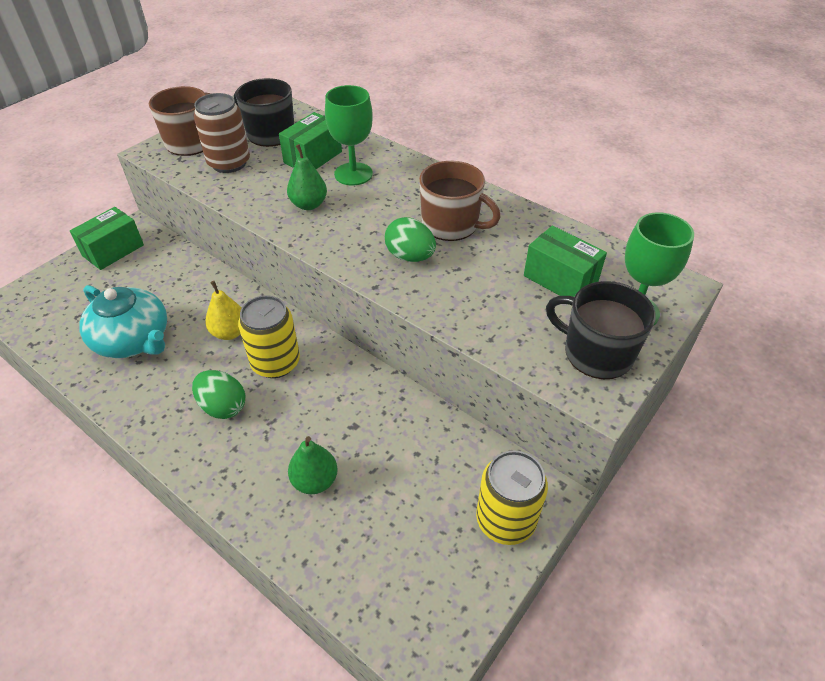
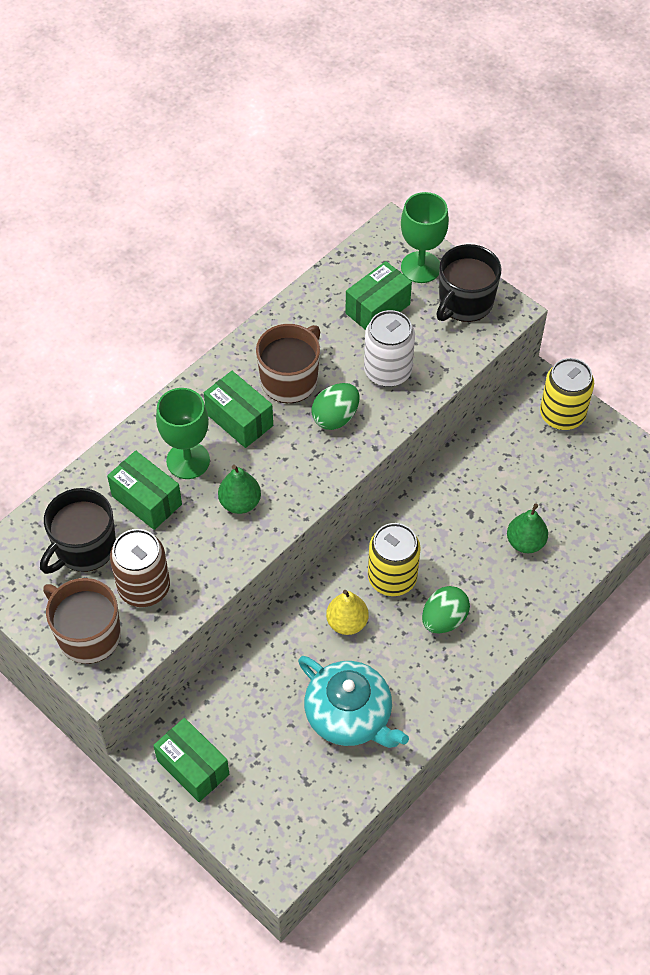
camera: 85 degrees left, 10 degrees up
(133, 340) = (349, 715): turquoise teapot -> turquoise teapot turned 90 degrees clockwise
(399, 198) = (239, 420): none -> green box
(476, 291) = (387, 371): none -> white can

